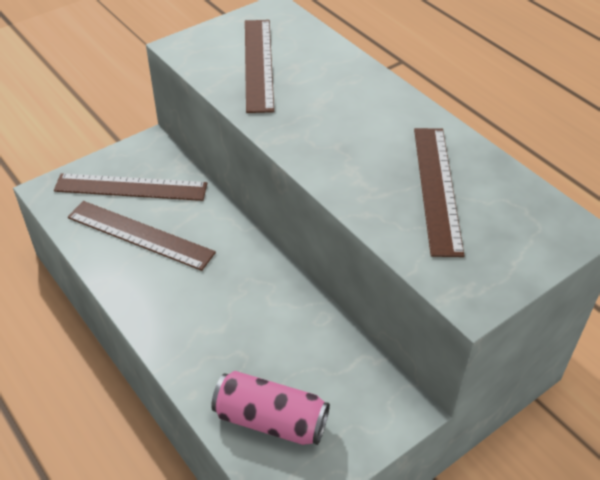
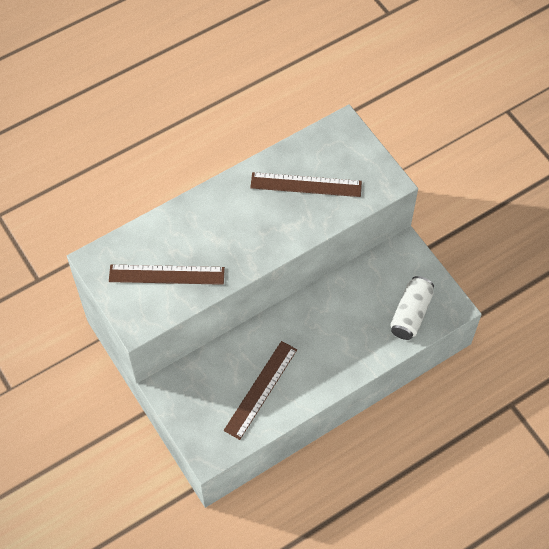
camera: 85 degrees left, 15 degrees up
(131, 187) = (211, 398): brown ruler -> none
(270, 420) = (410, 314): pink can -> white can

